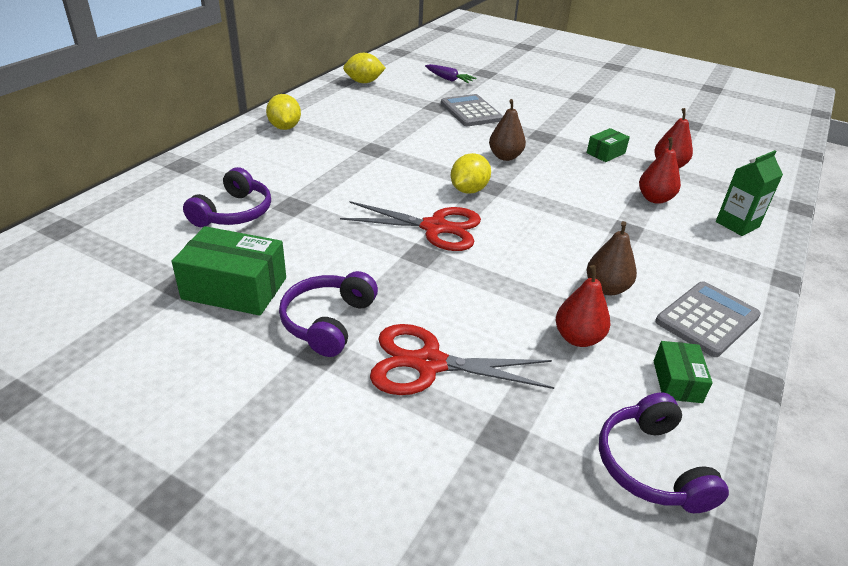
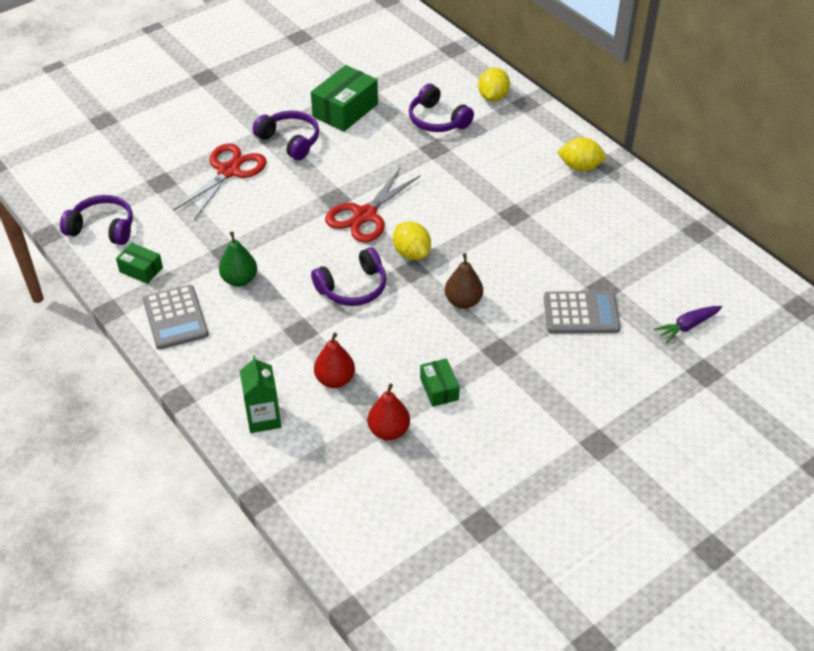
camera: 115 degrees right, 10 degrees up
(364, 82) = (690, 247): yellow lemon -> yellow lemon (493, 97)
(544, 212) = (353, 288): none -> purple headphones
(578, 338) = (204, 242): red pear -> none
(606, 288) = (239, 280): brown pear -> green pear

